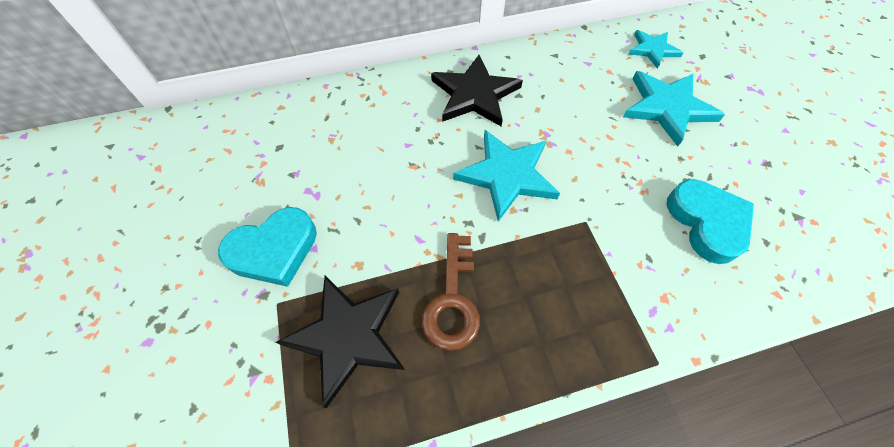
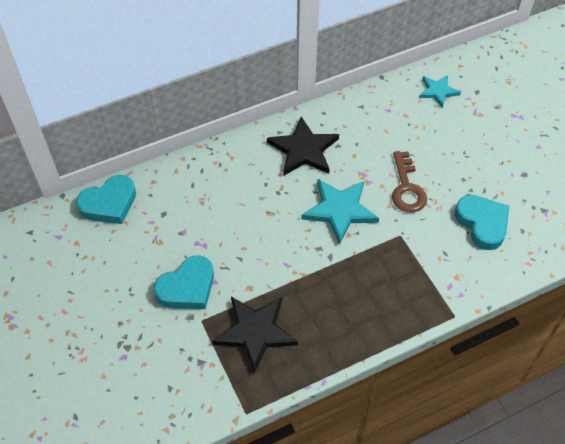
camera: 10 degrees left, 5 degrees down
(218, 125) = (109, 203): none -> turquoise heart
(453, 300) = (319, 300): brown key -> brown key (407, 188)
(667, 108) = (451, 140): turquoise star -> none

